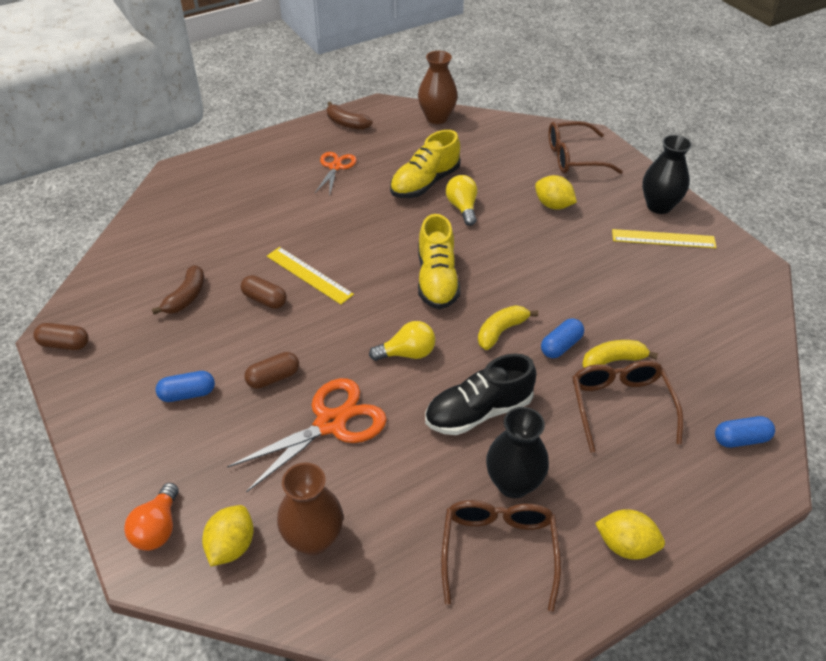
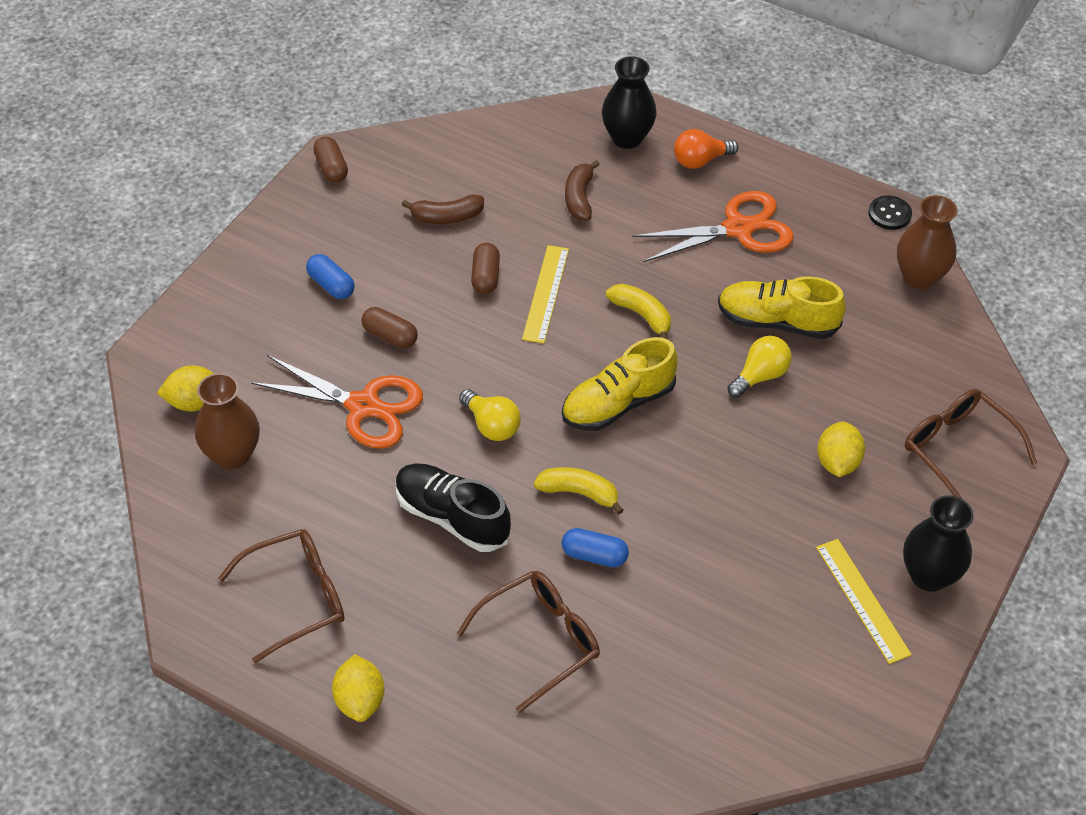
camera: 60 degrees right, 5 degrees up
(158, 528) = (184, 344): orange light bulb -> orange light bulb (700, 161)
(335, 167) = (738, 229): orange scissors -> orange scissors, size x1.68
(346, 123) = (829, 199): brown banana -> brown banana (579, 198)
(380, 108) = (889, 214): none -> black button
(513, 483) = (379, 581): black vase -> black vase (627, 138)
(613, 361) = (604, 612): yellow banana -> yellow banana (641, 315)
(740, 439) = (564, 770): blue capsule -> none

